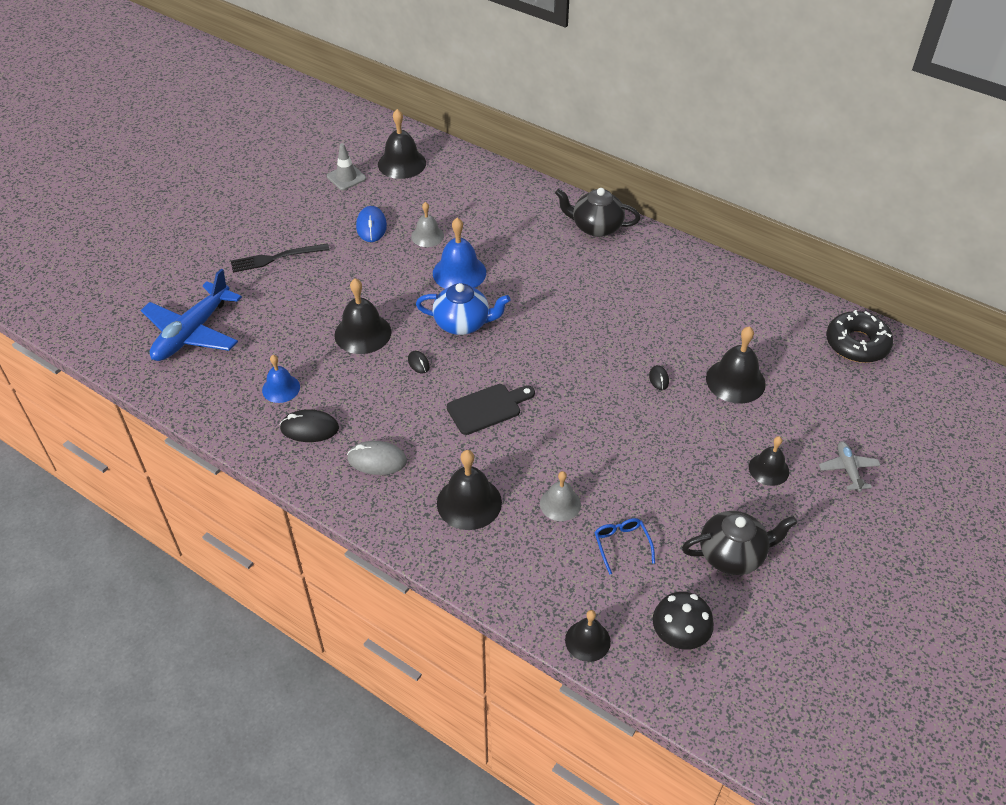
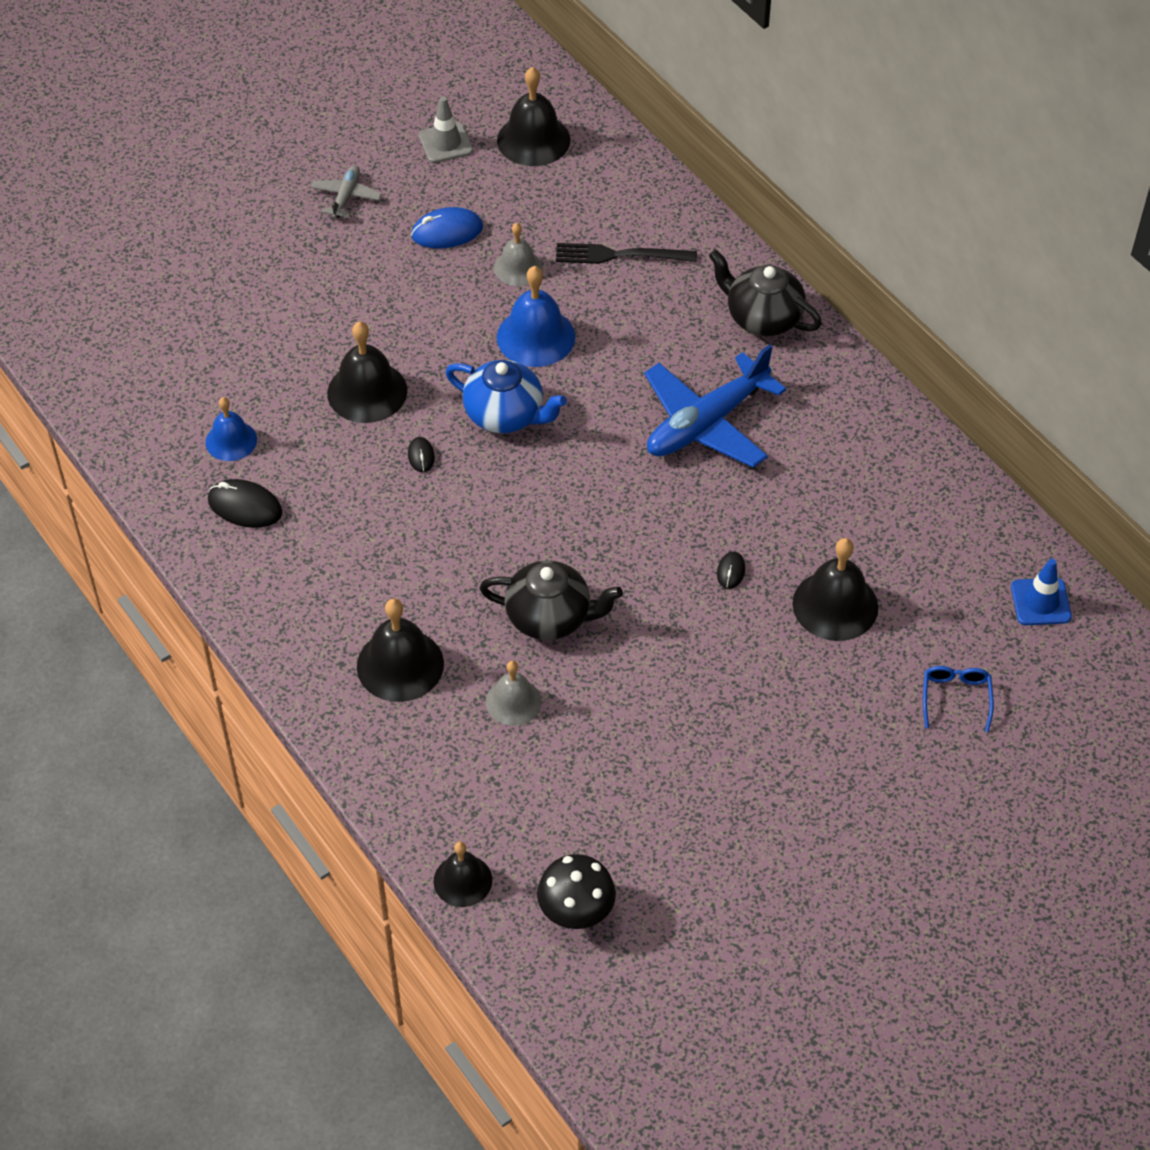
camera: 20 degrees right, 5 degrees up
(192, 332) = (150, 329): blue plane -> blue plane (706, 423)
(276, 258) = (299, 247): black fork -> black fork (619, 255)
(371, 226) = (447, 232): blue mouse -> blue mouse turned 60 degrees clockwise
(377, 460) = (311, 574): grey mouse -> none
(487, 408) = (482, 545): black cutting board -> none
(622, 545) = (564, 778): blue glasses -> blue glasses (955, 698)
(732, 554) = (699, 835): black teapot -> black teapot (550, 617)
(768, 469) = (810, 740): black bell -> none
(848, 469) = (918, 773): grey plane -> grey plane (346, 197)
(857, 344) = (1040, 602): black donut -> blue traffic cone

